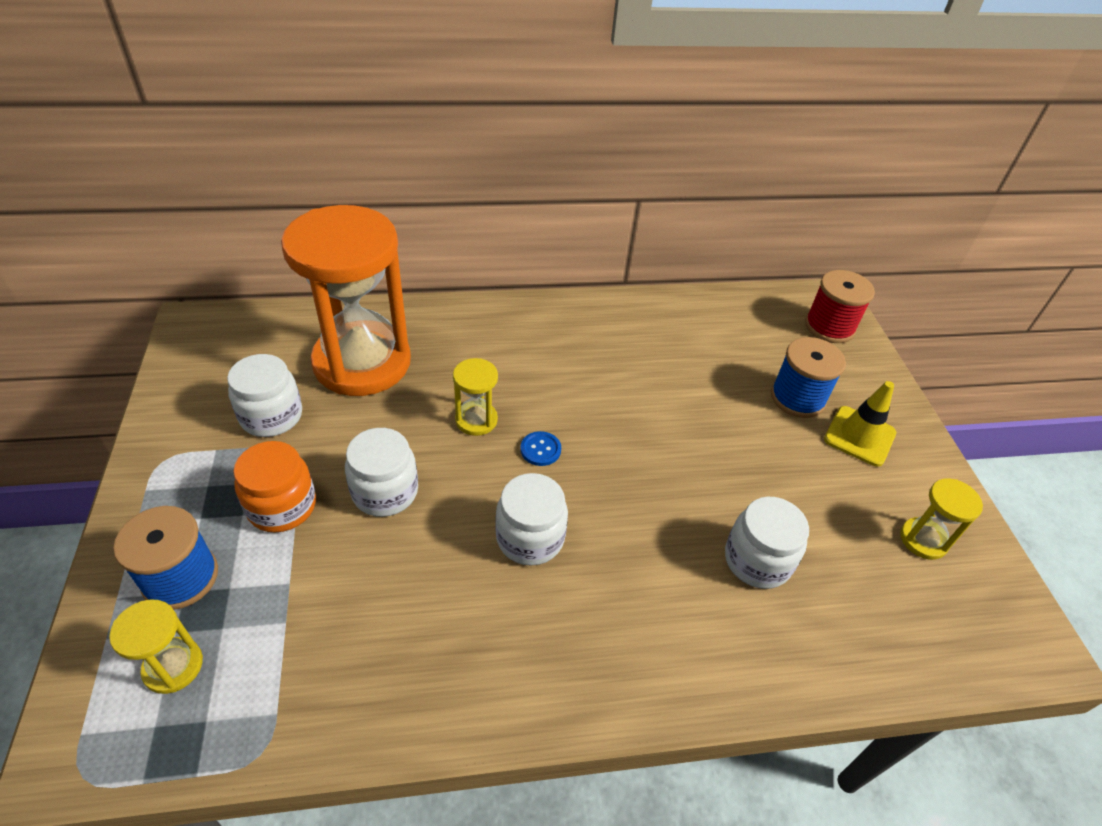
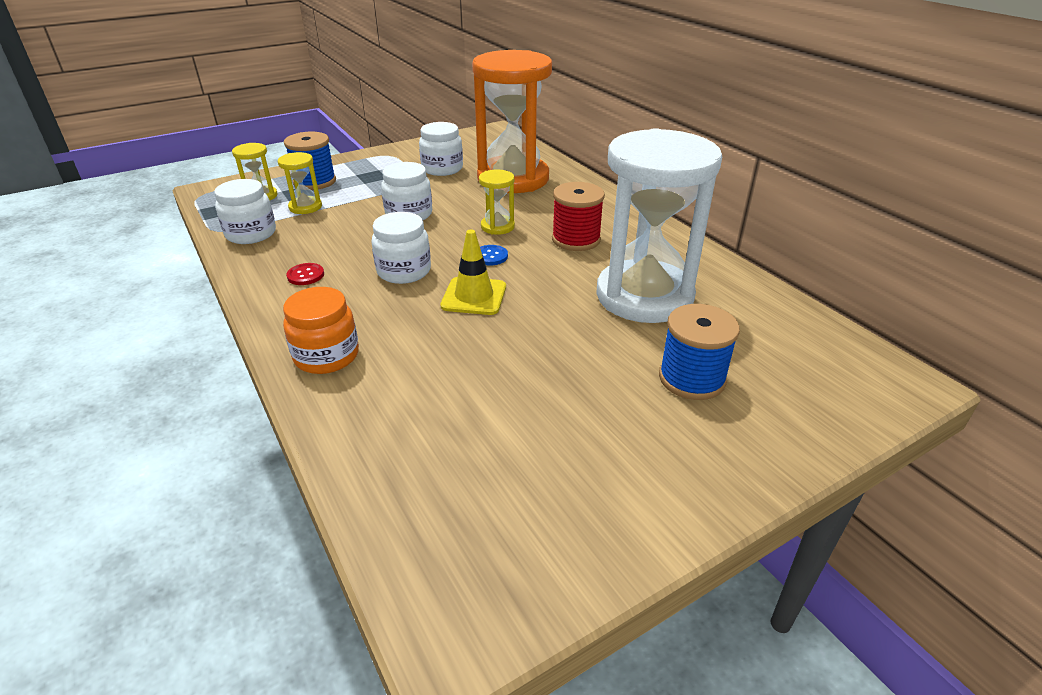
camera: 70 degrees right, 10 degrees down
(282, 506) = (377, 190): orange jar -> orange jar (326, 356)
(482, 647) = (305, 275): none -> red button
(672, 370) = (644, 296): none -> white hourglass
(757, 560) = (448, 383): white jar -> white jar (251, 234)
(829, 327) = (847, 387): red spool -> red spool (576, 239)
(859, 436) = (678, 434): yellow traffic cone -> yellow traffic cone (474, 296)
(923, 540) = (555, 505): yellow hourglass -> yellow hourglass (305, 207)

